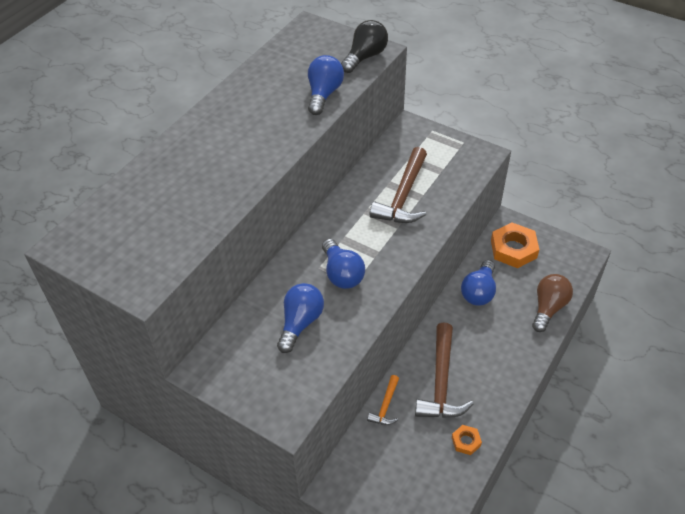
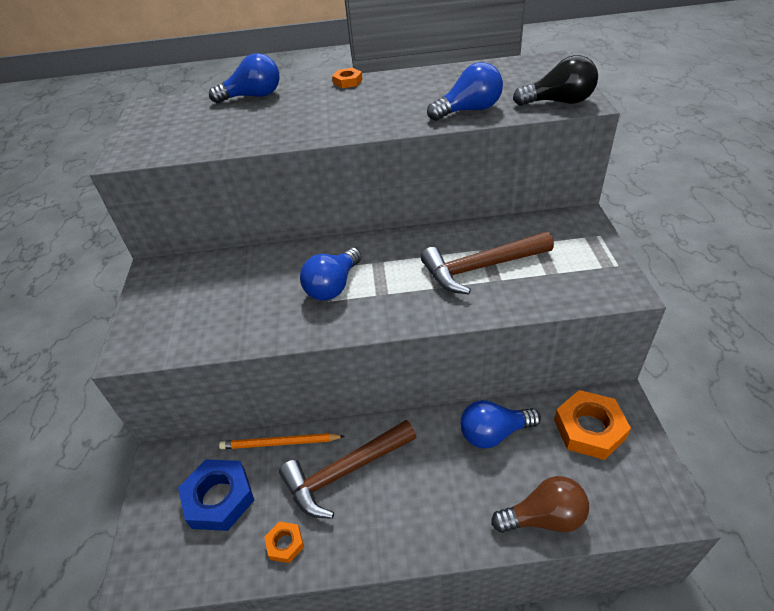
camera: 55 degrees right, 5 degrees down
(197, 120) = (347, 81): none -> orange nut
(300, 323) = (249, 295): blue light bulb -> blue light bulb (253, 96)
(385, 406) = (279, 443): orange hammer -> orange pencil
(400, 464) = (219, 498): none -> blue nut

